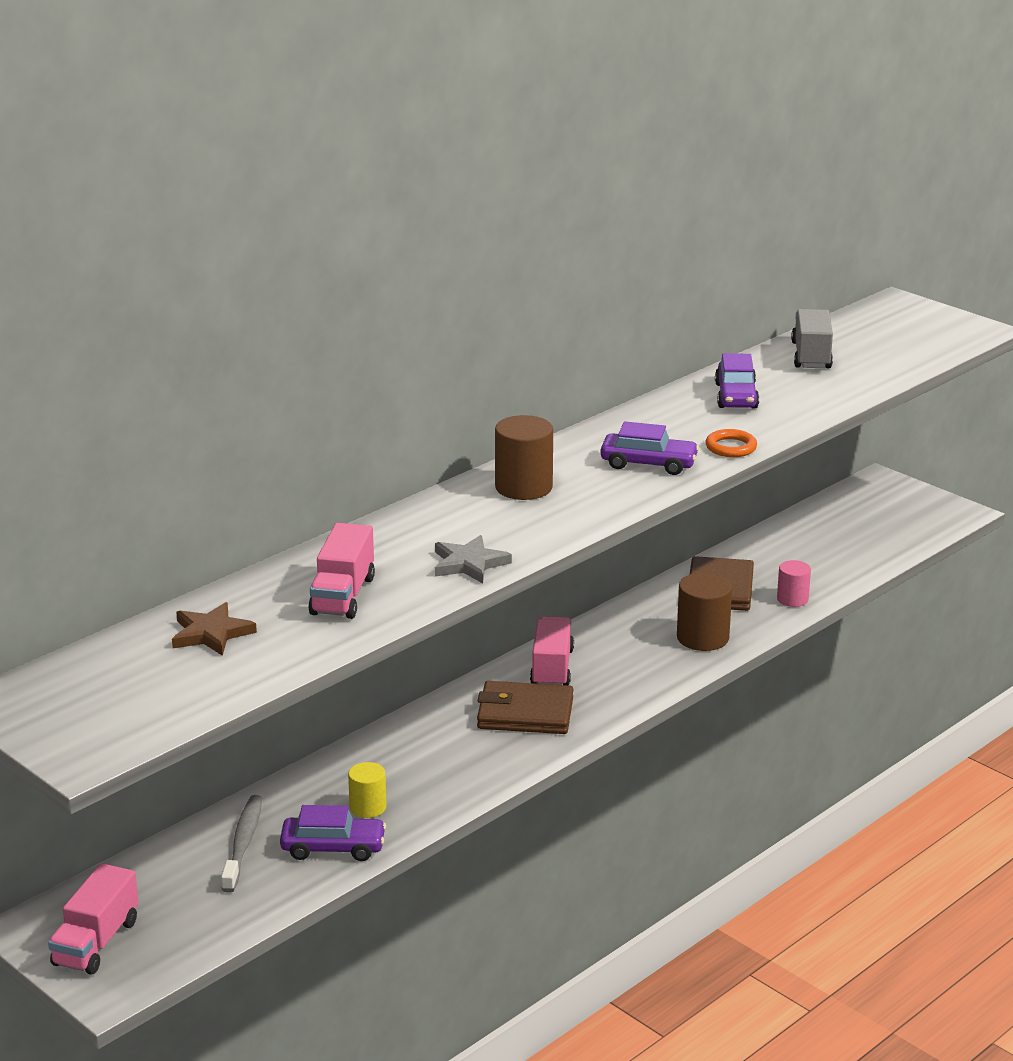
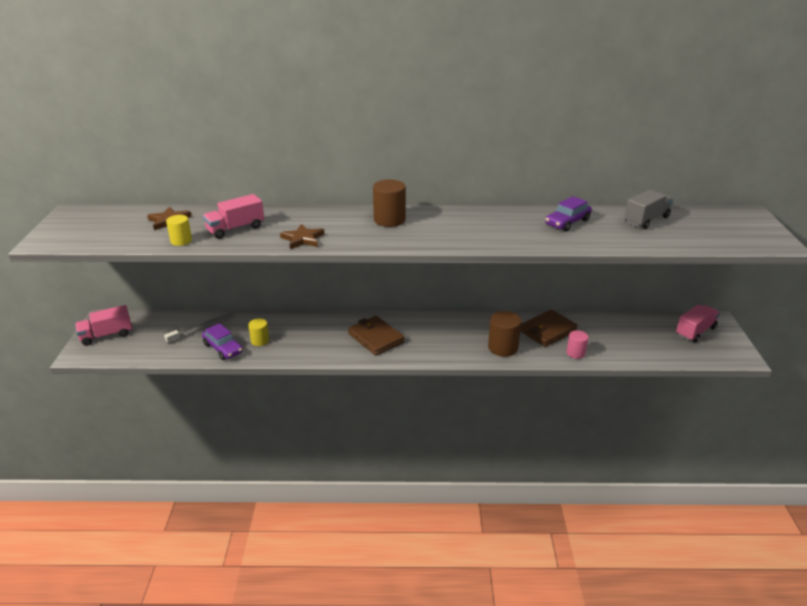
camera: 45 degrees right, 5 degrees up
(304, 647) = (181, 241): none -> yellow cylinder
(469, 563) = (303, 239): grey star -> brown star
(552, 668) = (418, 326): pink truck -> pink truck (695, 331)
(648, 464) = (462, 233): purple car -> none
(731, 447) = (516, 243): orange ring -> none

